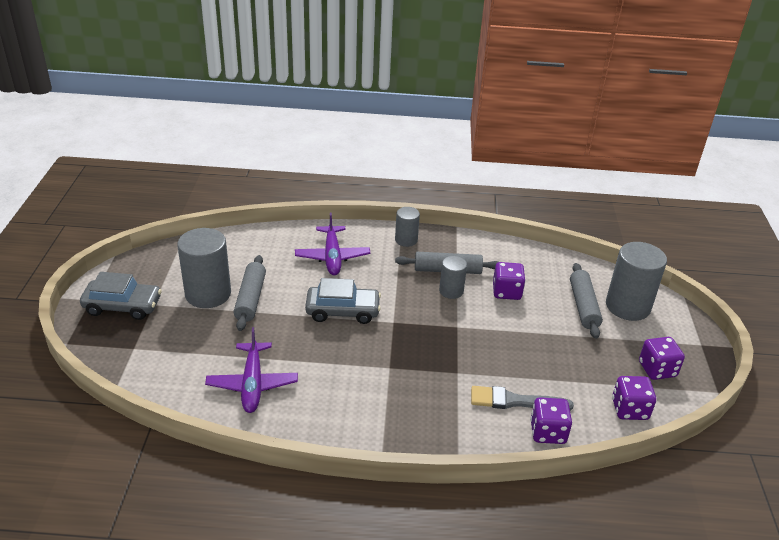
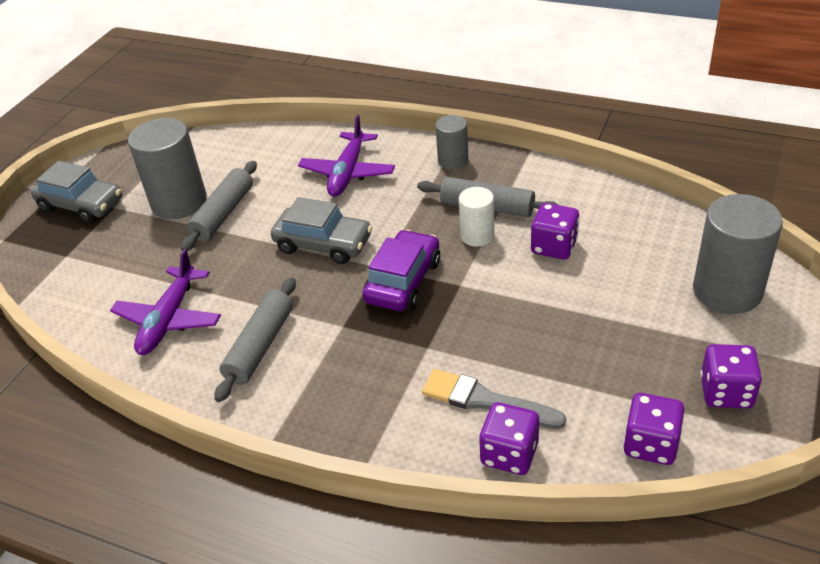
camera: 25 degrees right, 5 degrees up
(416, 330) = (403, 281): none -> purple car
(451, 291) = (477, 236): grey cylinder -> white cylinder
(583, 306) = (657, 281): grey rolling pin -> grey rolling pin (260, 346)

